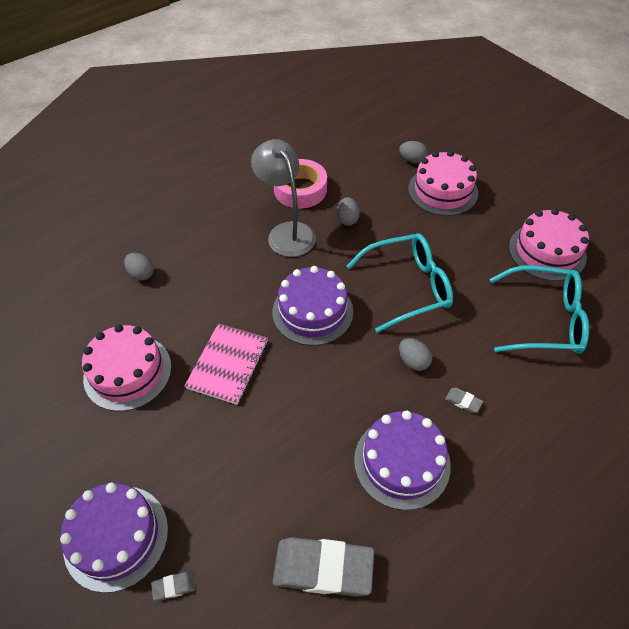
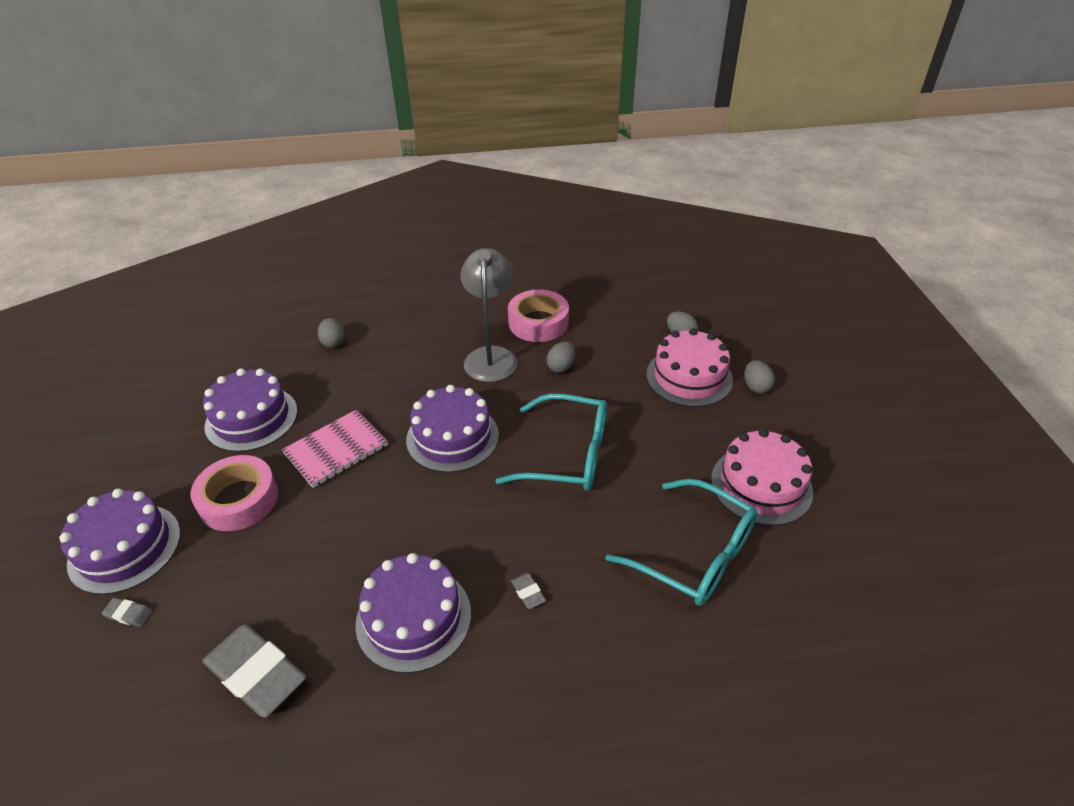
camera: 30 degrees right, 10 degrees down
(128, 372) = (251, 418): pink cake -> purple cake
(182, 445) = (239, 499): none -> pink tape
(413, 361) = (510, 528): grey egg -> grey egg (756, 387)

